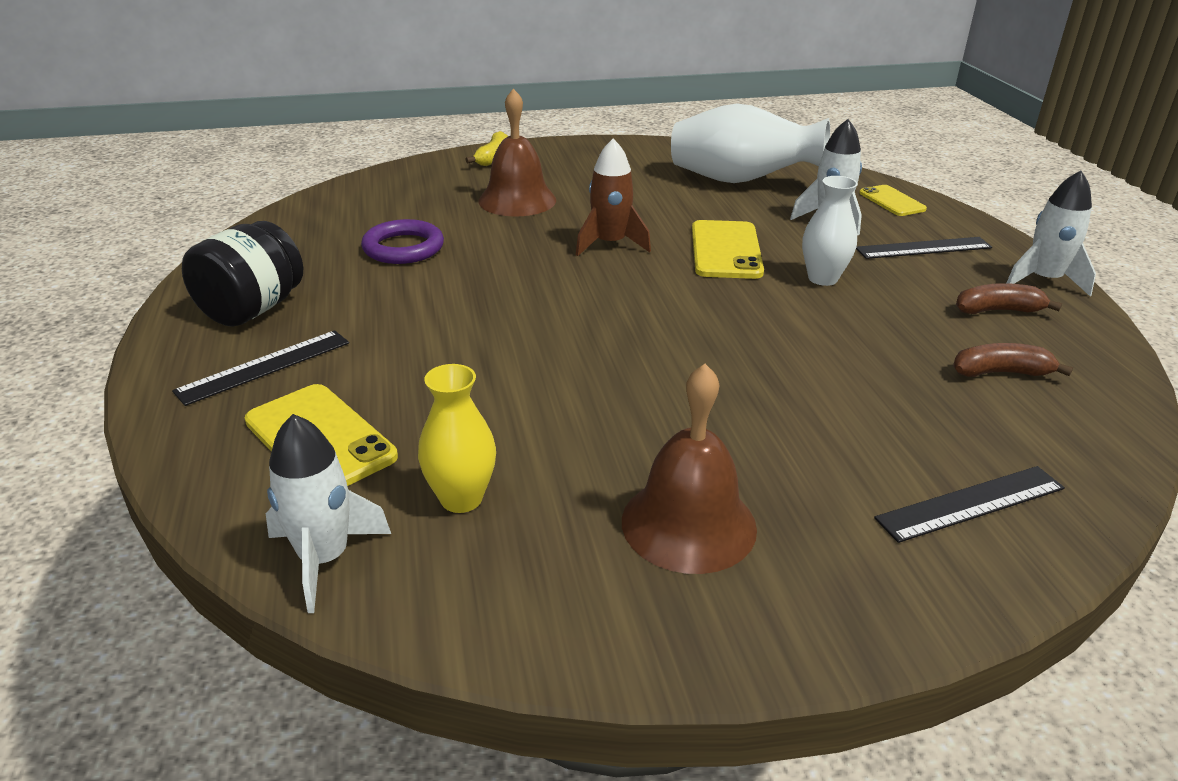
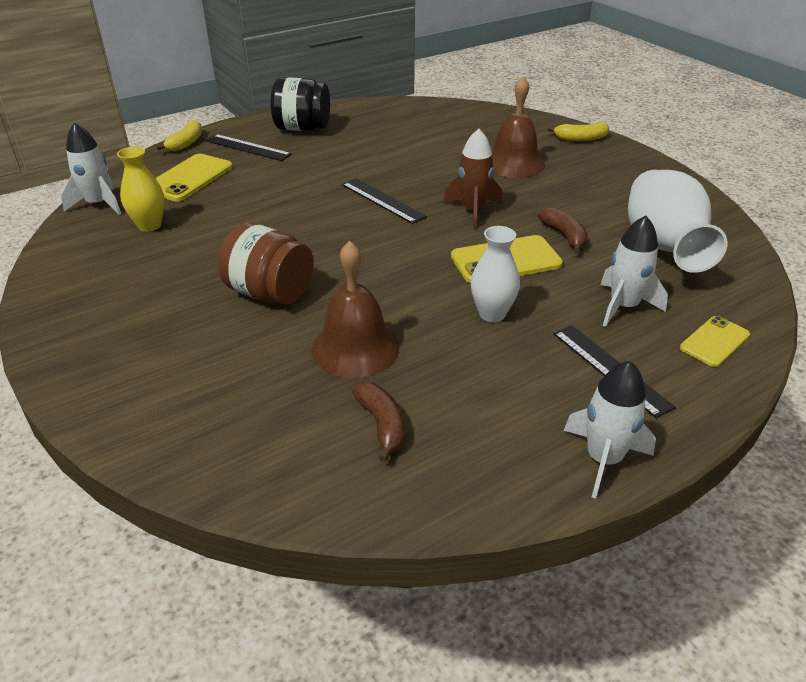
camera: 70 degrees right, 5 degrees up
(167, 428) = (186, 143): none -> yellow banana
(403, 248) = (405, 146): purple ring -> none
(688, 524) = (141, 296): brown bell -> brown bell (355, 347)
(728, 405) = (270, 293): none -> brown jar
(971, 503) = (186, 409): black ruler -> black ruler (382, 200)
(997, 310) = (504, 423): brown banana -> brown banana (564, 236)

